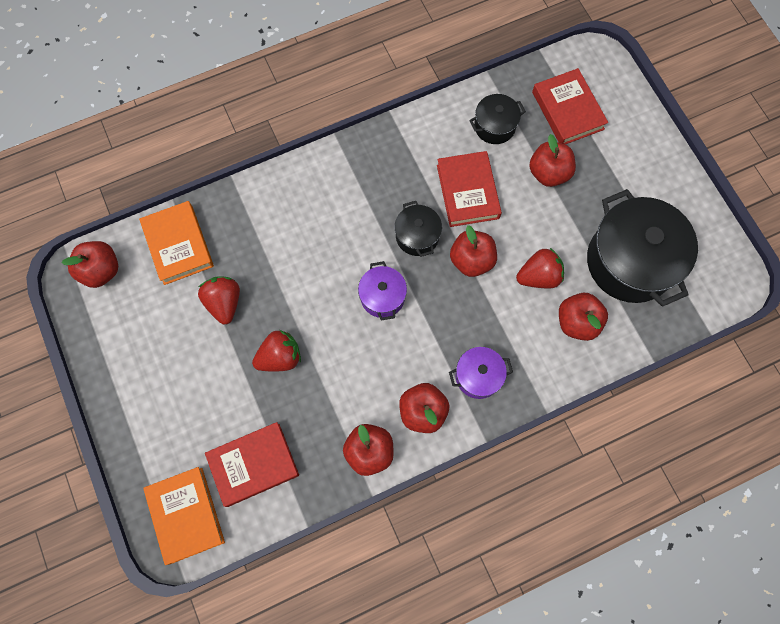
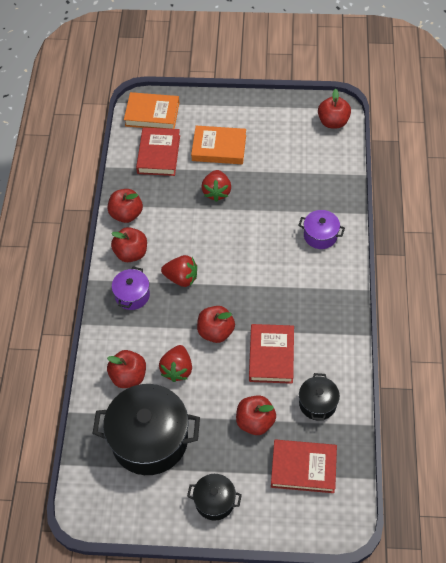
camera: 120 degrees right, 15 degrees down
(178, 245) = (328, 166): orange book -> orange book (219, 148)
(224, 303) = (272, 176): red strawberry -> red strawberry (181, 278)
(382, 297) = (222, 265): purple pot -> purple pot (320, 235)
(417, 236) = (254, 306): black pot -> black pot (214, 501)
(467, 192) = (271, 356): red book -> red book turned 75 degrees clockwise

